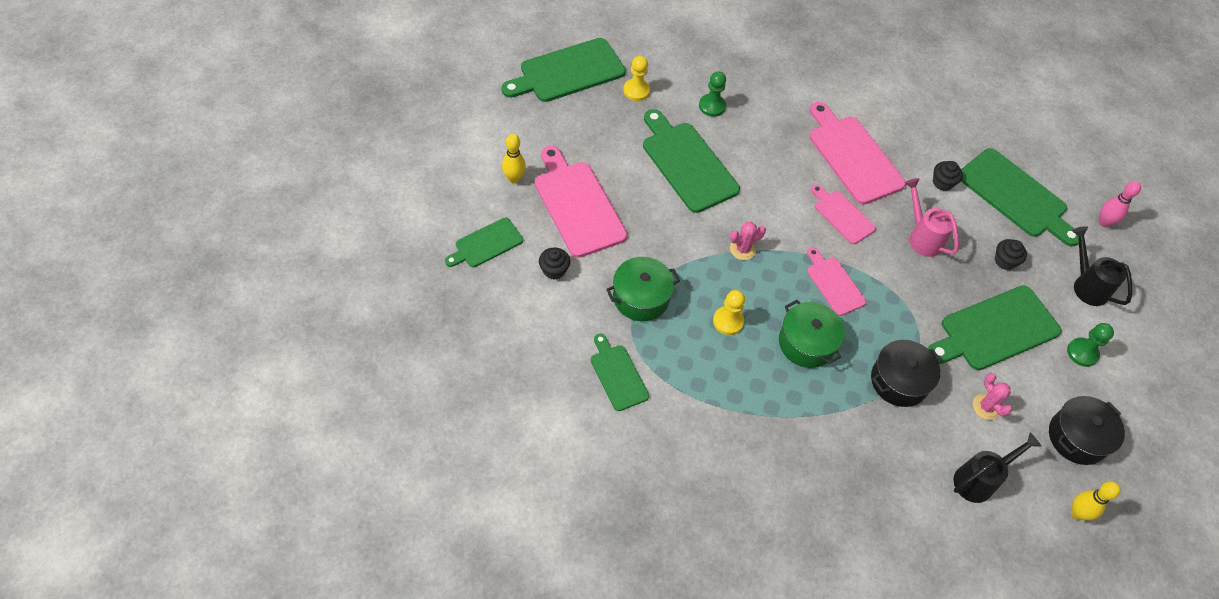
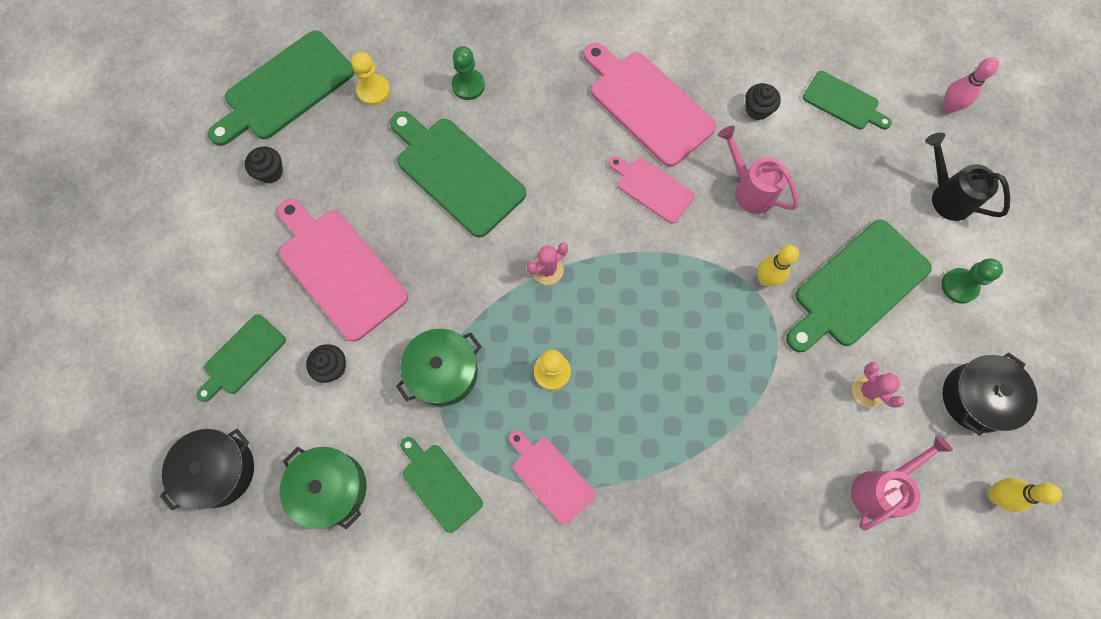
camera: 10 degrees left, 15 degrees up
(514, 178) = (255, 257): yellow bowling pin -> yellow bowling pin (765, 279)
(806, 343) = (648, 372): green pot -> green pot (331, 488)
(834, 284) = (662, 283): pink cutting board -> pink cutting board (550, 476)
(899, 381) = (764, 388): black pot -> black pot (219, 470)
(979, 480) = (879, 488): black watering can -> pink watering can
(1004, 261) = (849, 192): black cupcake -> black cupcake (270, 172)
(1015, 196) = (843, 102): green cutting board -> green cutting board, size x0.57

